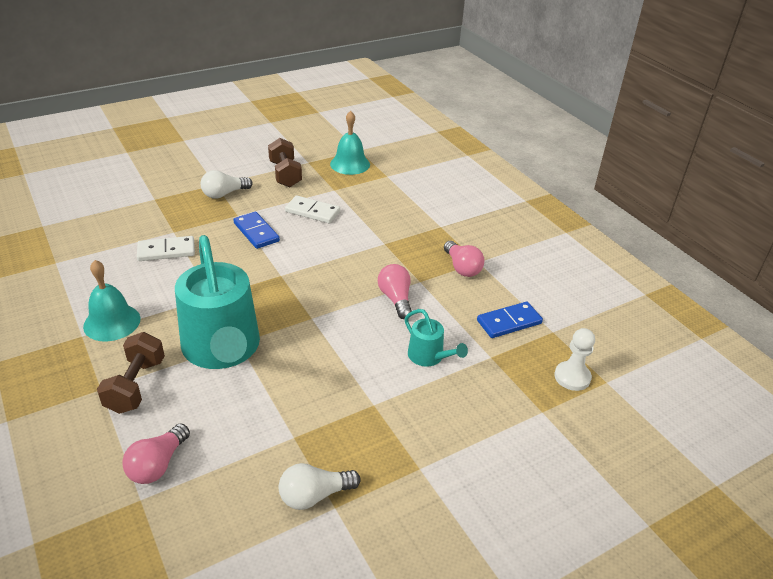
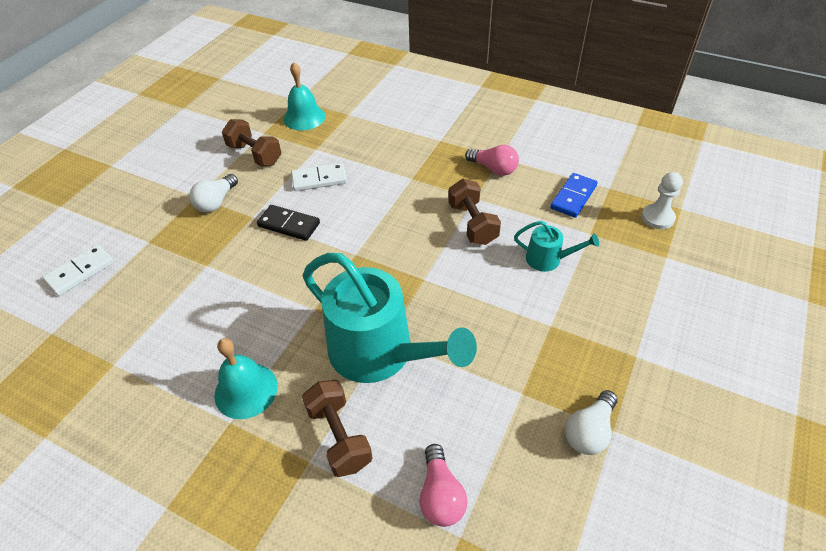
camera: 30 degrees left, 10 degrees up
(166, 251) = (221, 289): white domino -> white domino (80, 272)
(256, 232) = (289, 224): blue domino -> black domino
(396, 299) = (472, 224): pink light bulb -> brown dumbbell

